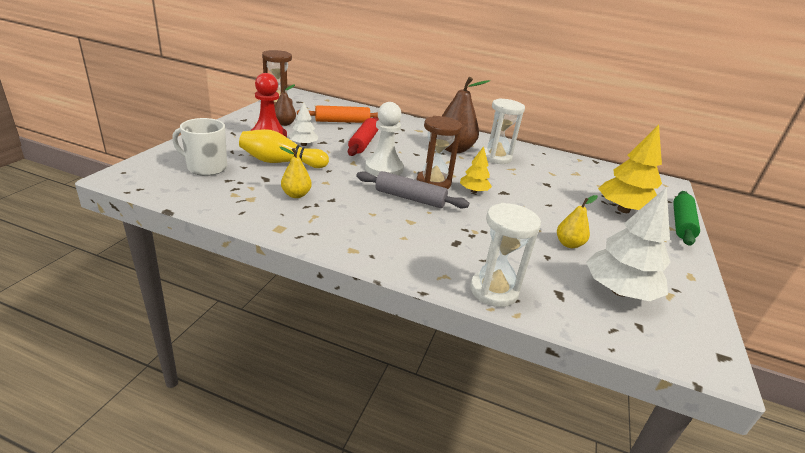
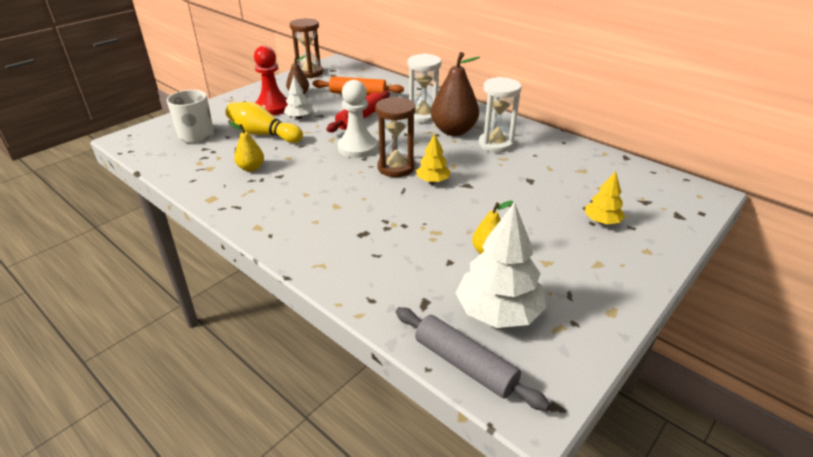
camera: 25 degrees right, 5 degrees up
(410, 198) = (356, 182): grey rolling pin -> grey rolling pin (464, 365)
(493, 291) = (356, 287): white hourglass -> white hourglass (423, 116)
(623, 210) = (602, 221): yellow tree -> yellow tree, size x0.54
(682, 224) = (669, 248): green rolling pin -> none

